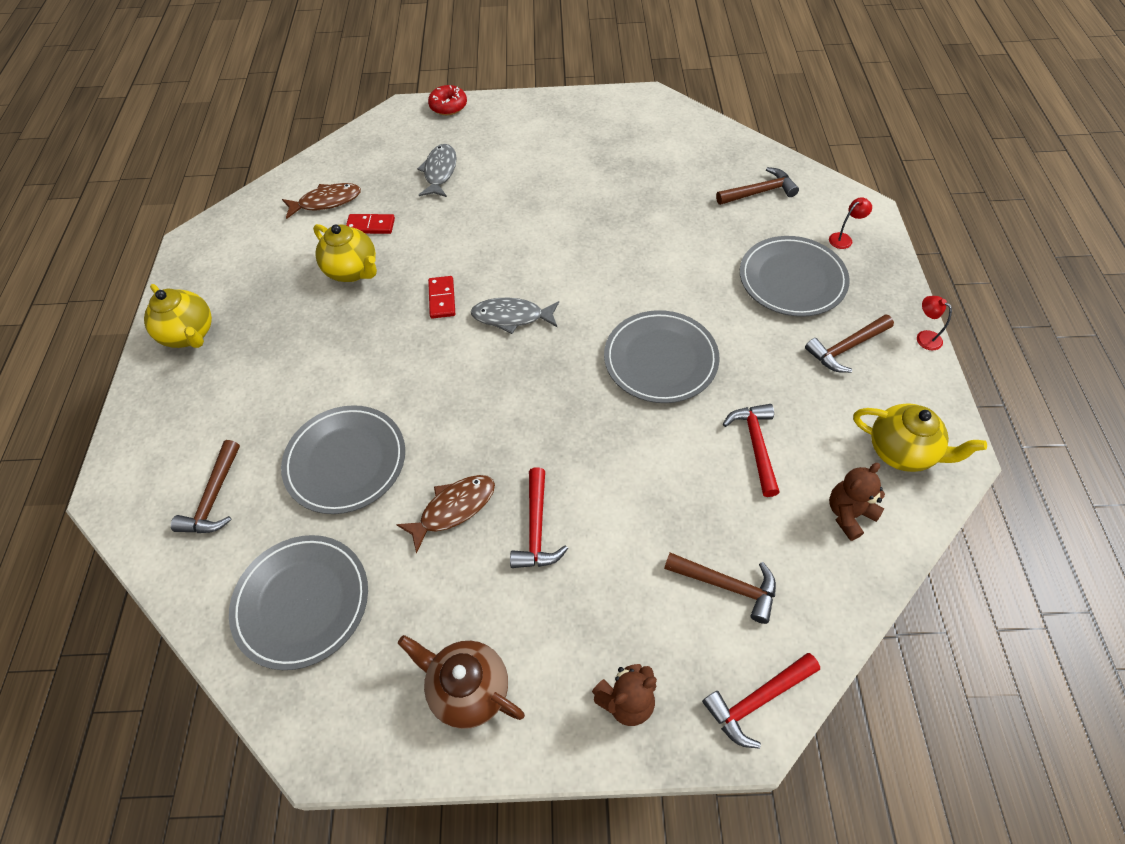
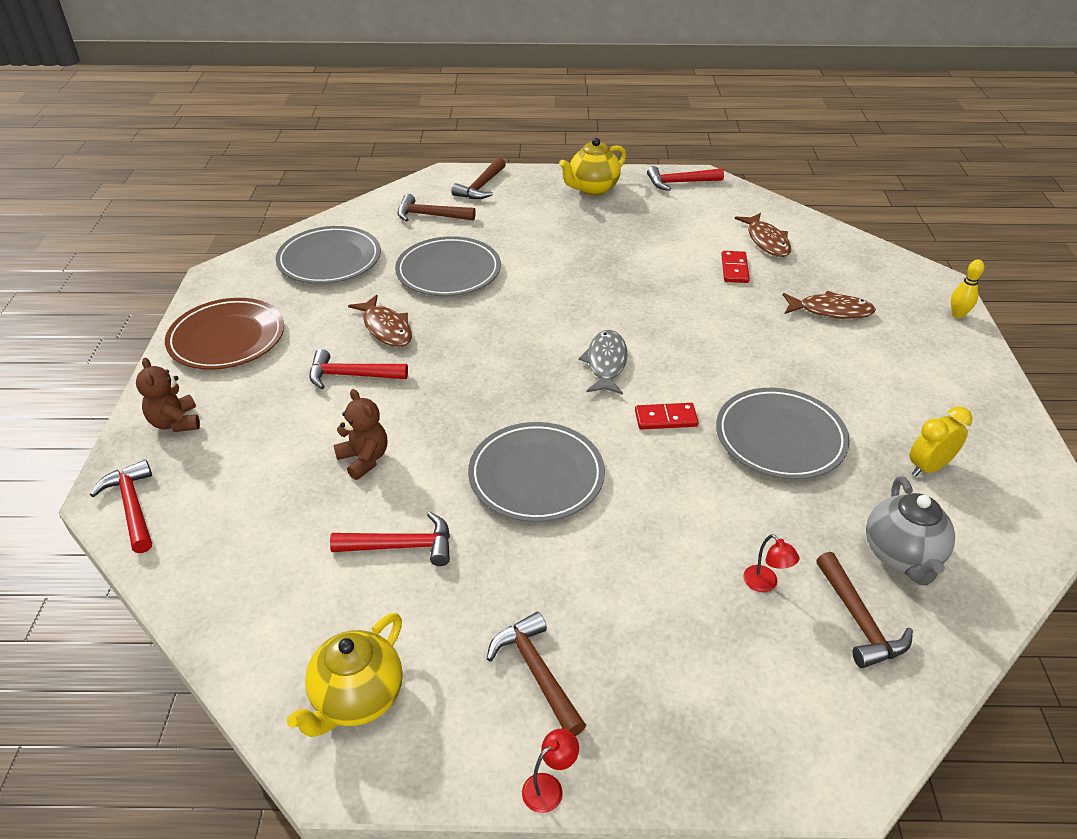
camera: 90 degrees right, 15 degrees down
(198, 259) = (680, 182): none -> red hammer
(353, 271) = (669, 262): yellow teapot -> none
(440, 172) = (830, 311): grey fish -> brown fish
(442, 299) = (632, 317): red domino -> red domino (665, 418)
(448, 106) = (957, 314): red donut -> yellow bowling pin
(468, 689) = (227, 338): brown teapot -> brown plate
(620, 145) = (928, 467): none -> yellow clock
(703, 168) = (901, 556): none -> grey teapot
(727, 586) = (247, 499): brown hammer -> brown hammer (481, 186)
(792, 279) = (669, 630): grey plate -> grey plate (780, 437)
(844, 238) = (764, 720): red lamp -> red lamp (765, 584)
(848, 514) = (289, 619): brown teddy bear -> brown teddy bear (364, 459)

